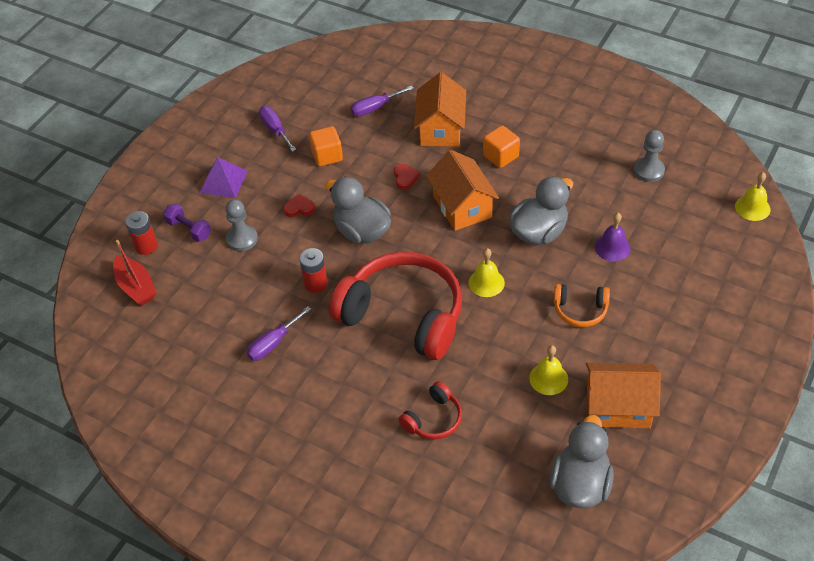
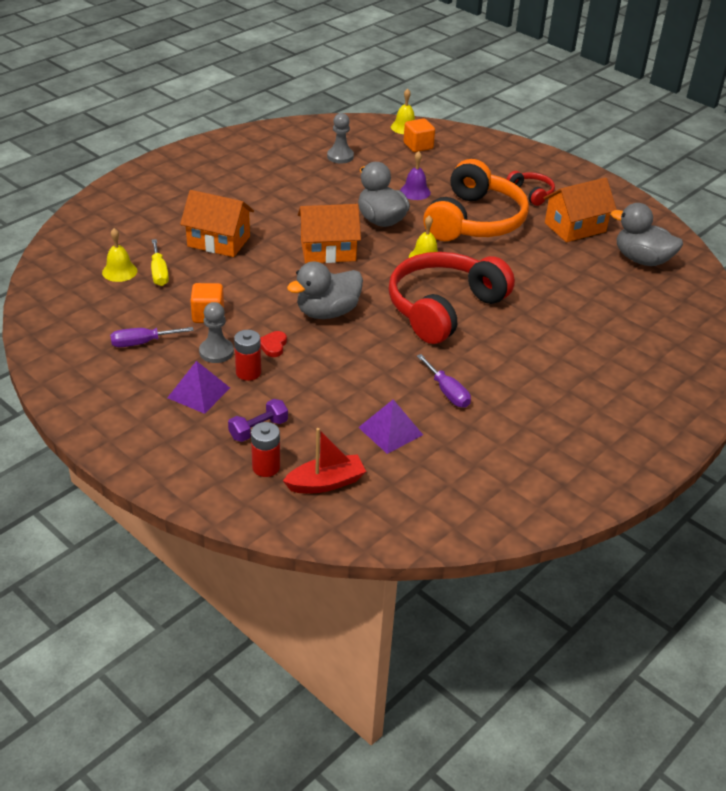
camera: 80 degrees left, 10 degrees down
(209, 314) = (390, 431): none -> purple pyramid
(242, 239) = (295, 392): grey pawn -> grey pawn (216, 352)
(315, 284) = (382, 352): red battery -> red battery (248, 372)
(375, 108) = (159, 273): purple screwdriver -> yellow screwdriver
(405, 178) = (271, 274): red heart -> none
(433, 419) = (564, 315): red headphones -> red headphones (531, 193)
(501, 156) = (277, 218): orange cube -> orange cube (418, 146)
(548, 378) = (538, 251): yellow bell -> yellow bell (119, 271)
(580, 310) = (474, 221): orange headphones -> orange headphones, size x2.22
(618, 407) = (575, 227): orange house -> orange house turned 45 degrees clockwise

